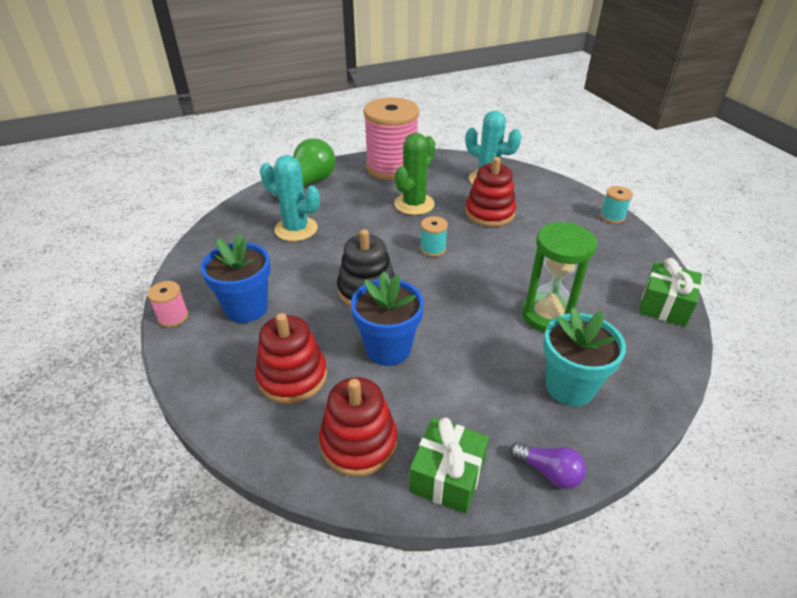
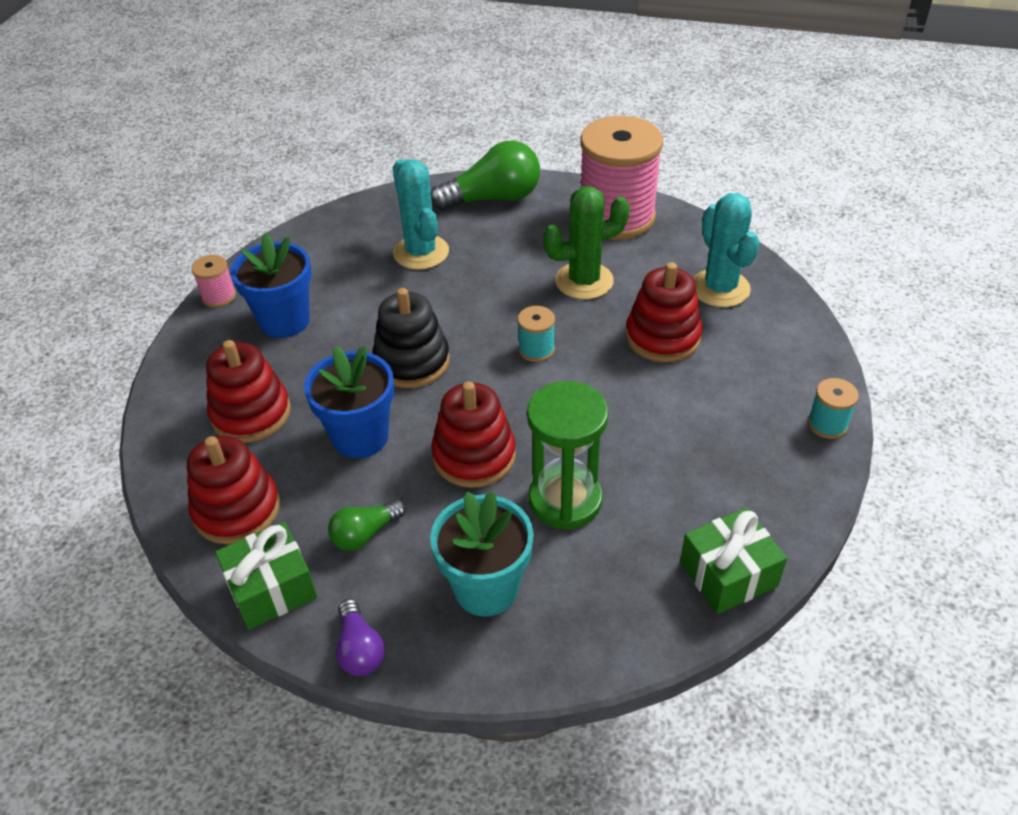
camera: 40 degrees right, 5 degrees up
(464, 402) = (365, 534): none -> green light bulb
(470, 321) = (474, 456): none -> red stacking toy

